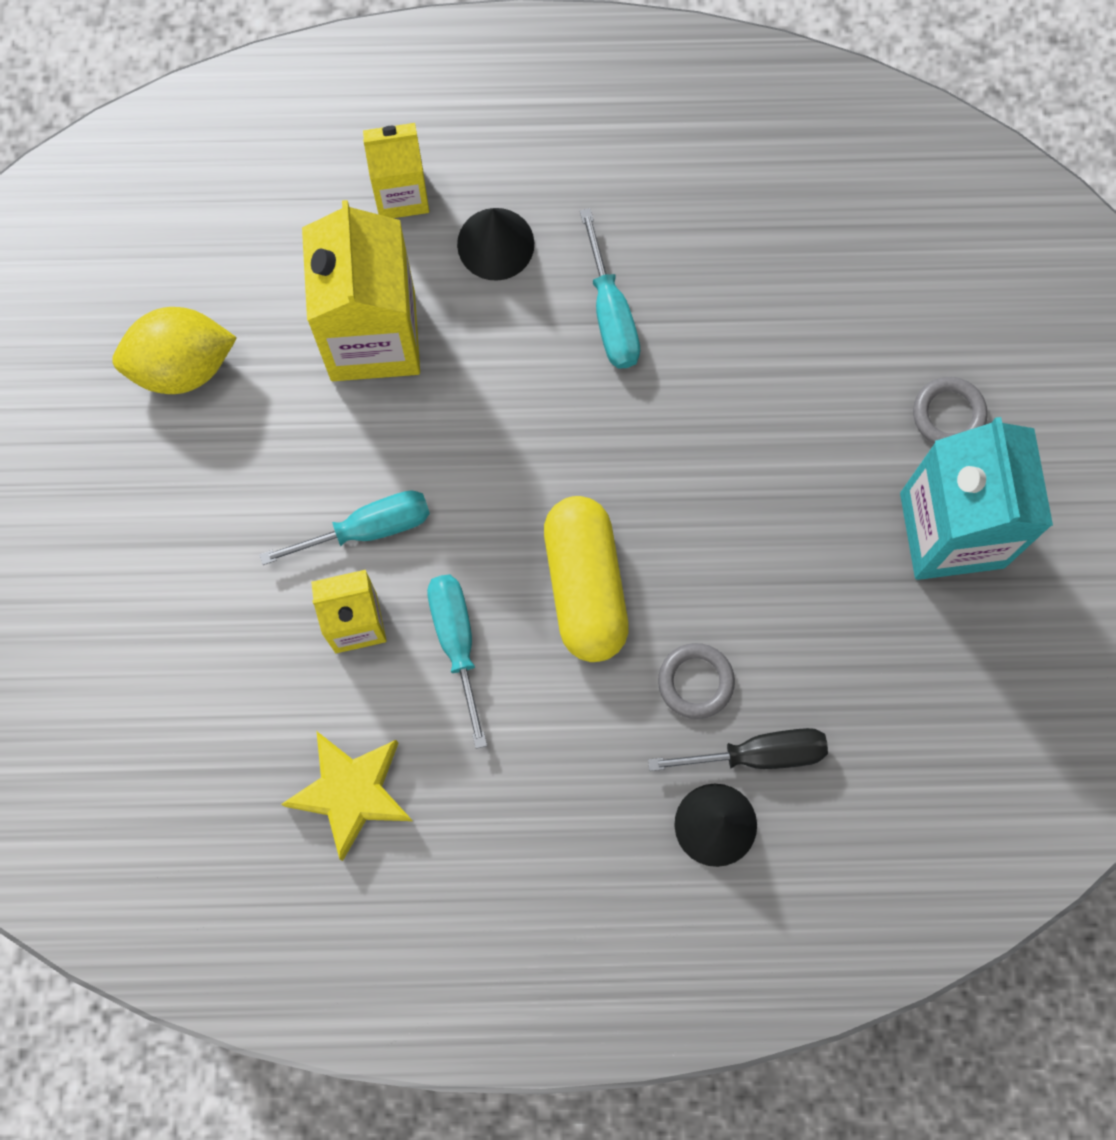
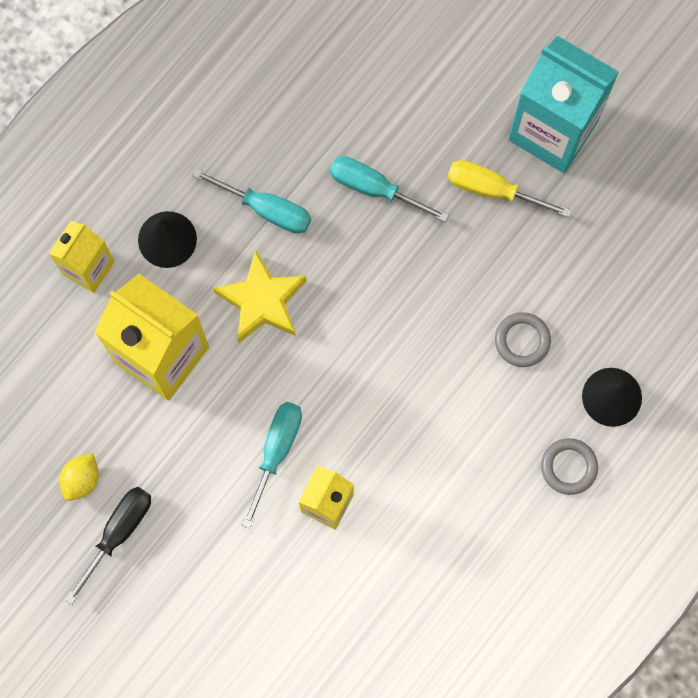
camera: 50 degrees left, 0 degrees up
(181, 364) = (82, 479): yellow lemon -> yellow lemon, size x0.56
(351, 793) = (425, 586): yellow star -> yellow star (262, 301)
(456, 643) = (387, 455): turquoise screwdriver -> turquoise screwdriver (374, 188)
(585, 585) = (415, 356): yellow capsule -> none
(758, 754) = (591, 340): black screwdriver -> black screwdriver (118, 533)
(831, 520) = (492, 190): none -> yellow screwdriver
(948, 414) = (486, 76): grey ring -> grey ring (568, 467)

